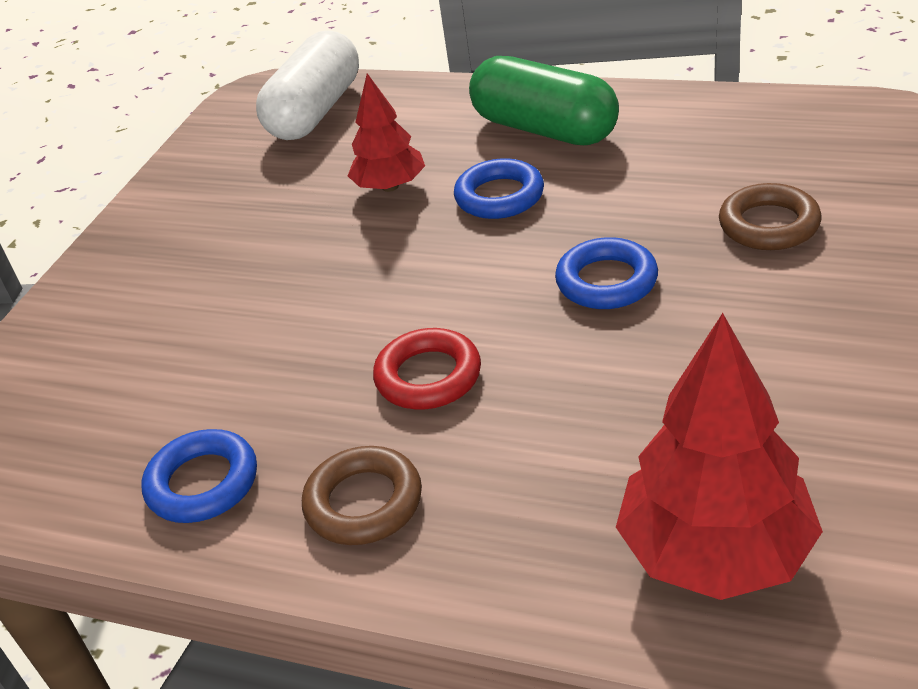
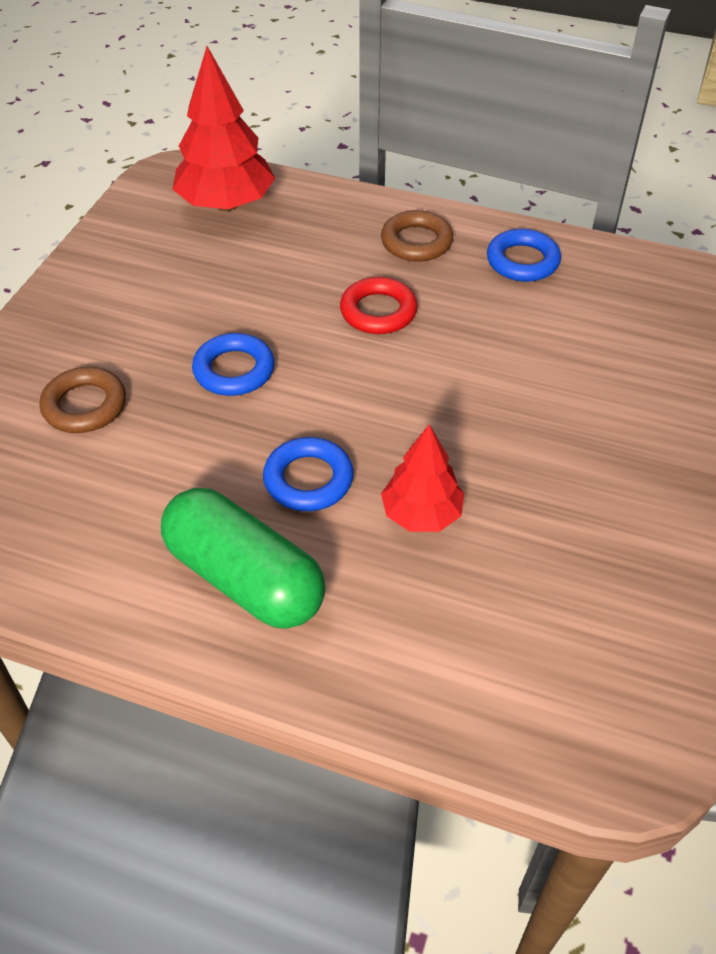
camera: 175 degrees right, 10 degrees up
(315, 111) = (536, 681): white capsule -> none

